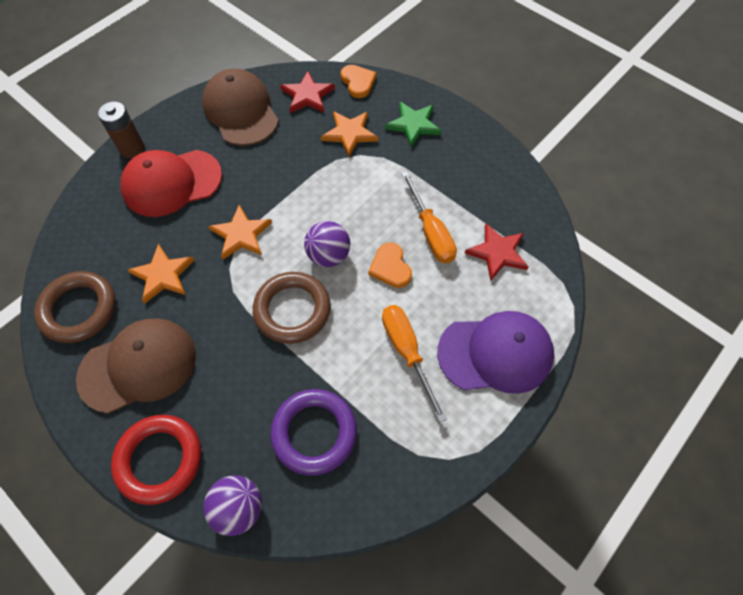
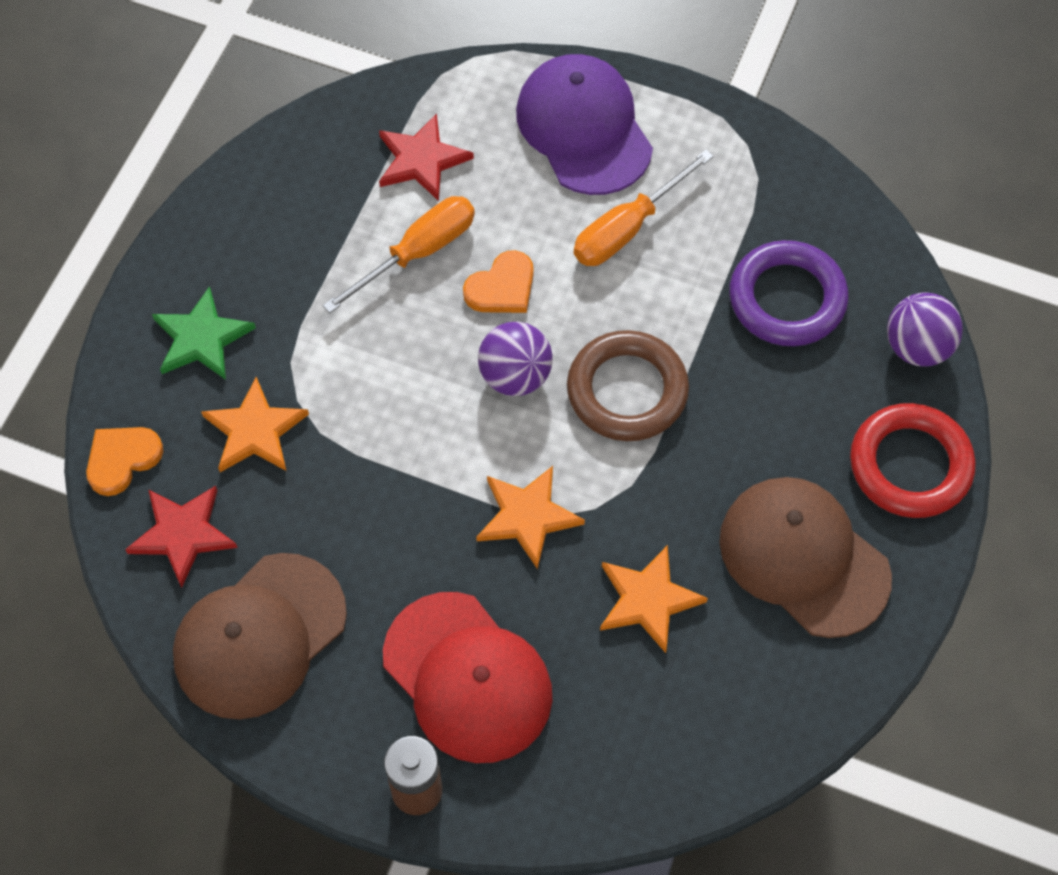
camera: 110 degrees left, 0 degrees up
(79, 309) = (759, 695): brown ring -> none

